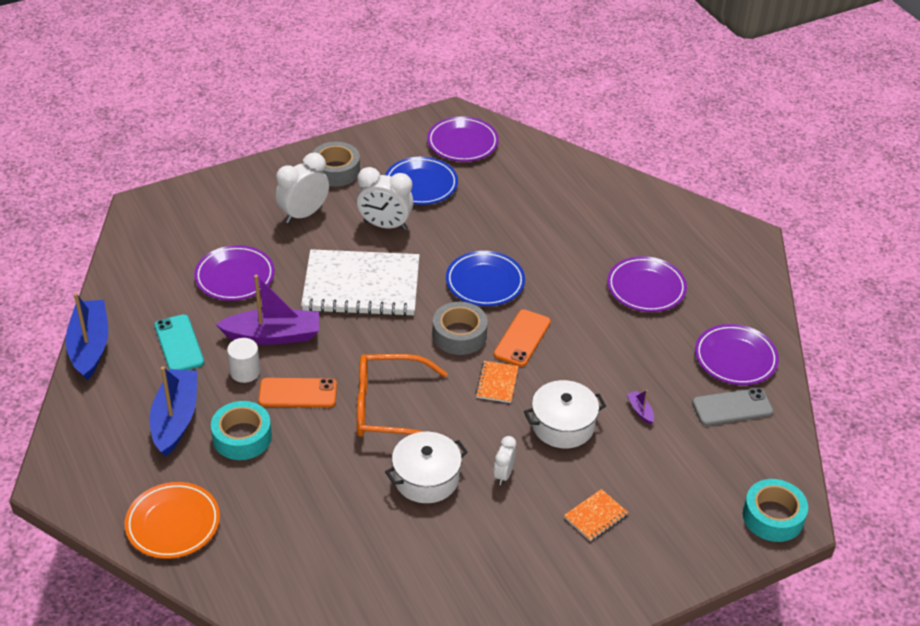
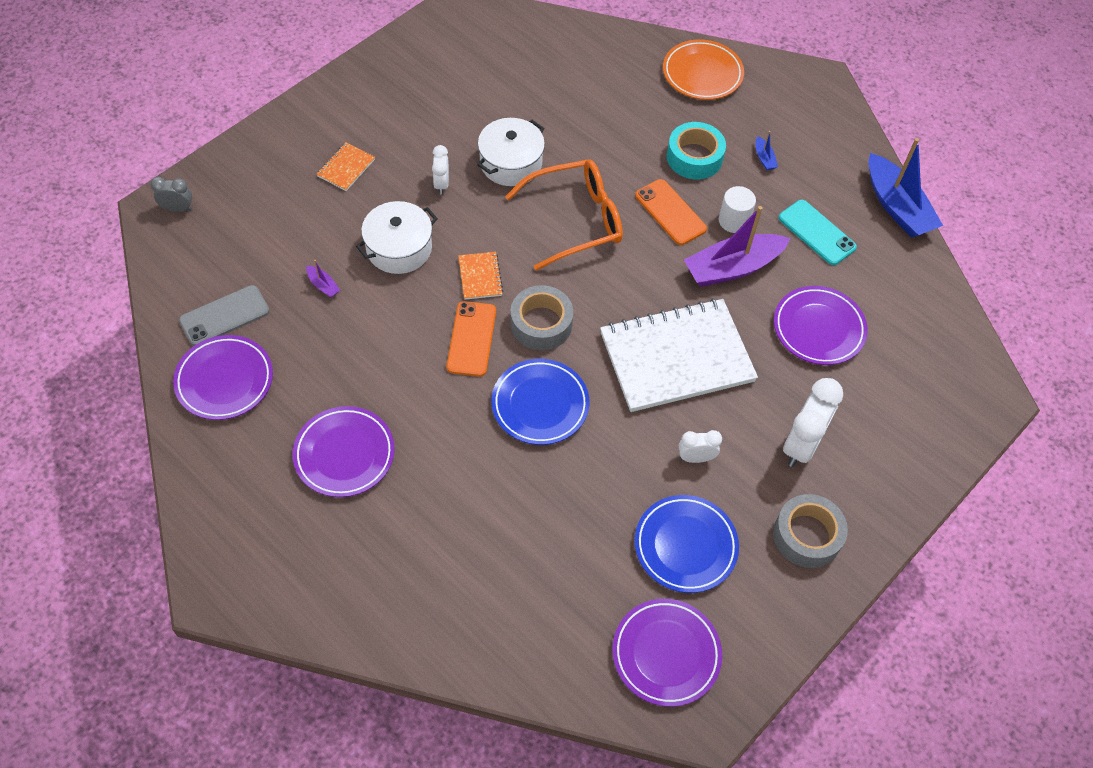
camera: 160 degrees right, 15 degrees up
(175, 419) = (764, 158): blue boat -> blue boat, size x0.41
(297, 393) = (670, 212): orange phone -> orange phone turned 75 degrees clockwise
(385, 225) = (695, 458): white clock -> white clock, size x0.55
(773, 517) = (178, 209): turquoise tape -> grey clock

